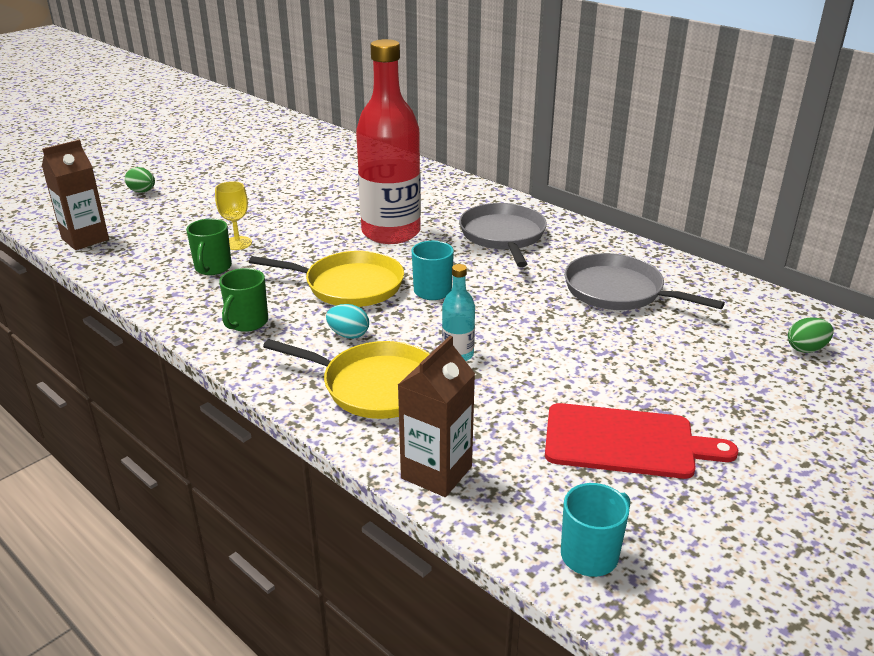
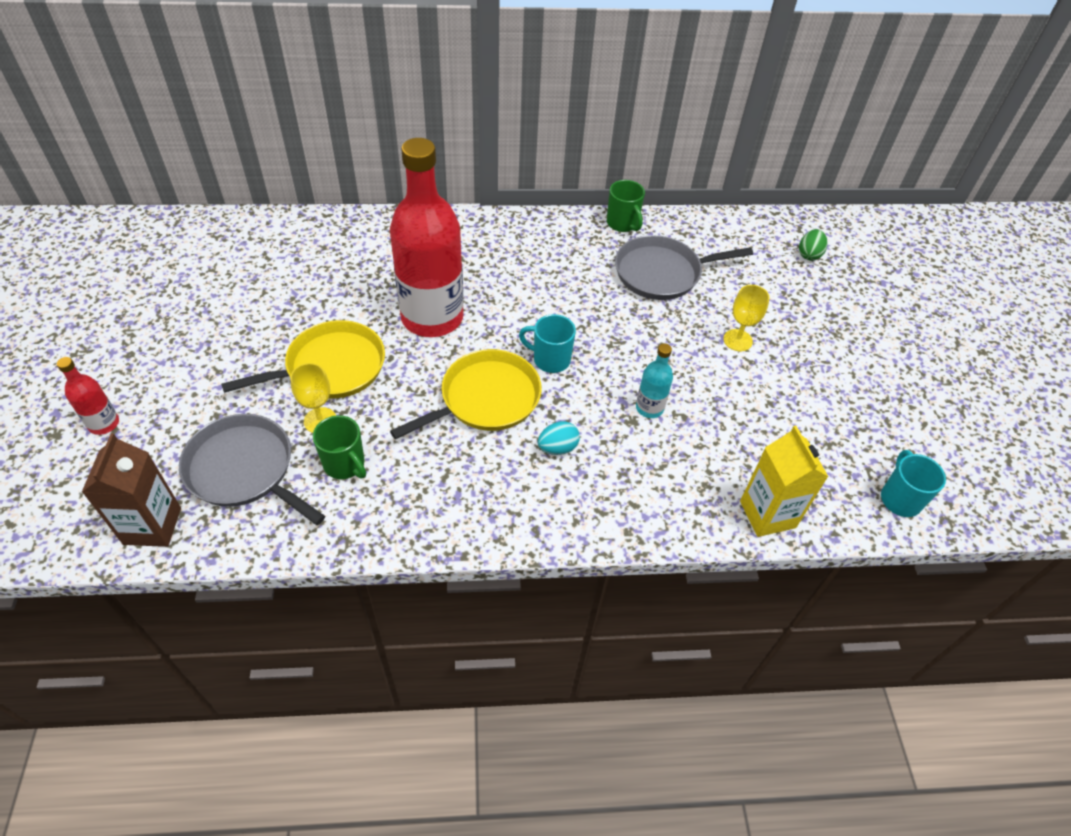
camera: 50 degrees left, 20 degrees up
(142, 191) = (104, 424): green egg -> red bottle
(247, 323) = (468, 497): green mug -> green mug (622, 223)
(375, 386) = (641, 478): yellow pan -> yellow pan (330, 367)
(436, 472) = (767, 514): brown carton -> yellow carton
(503, 236) = (520, 265): grey pan -> grey pan (244, 469)
(616, 361) = (737, 340): none -> yellow goblet
(626, 442) = (819, 403): red cutting board -> none

